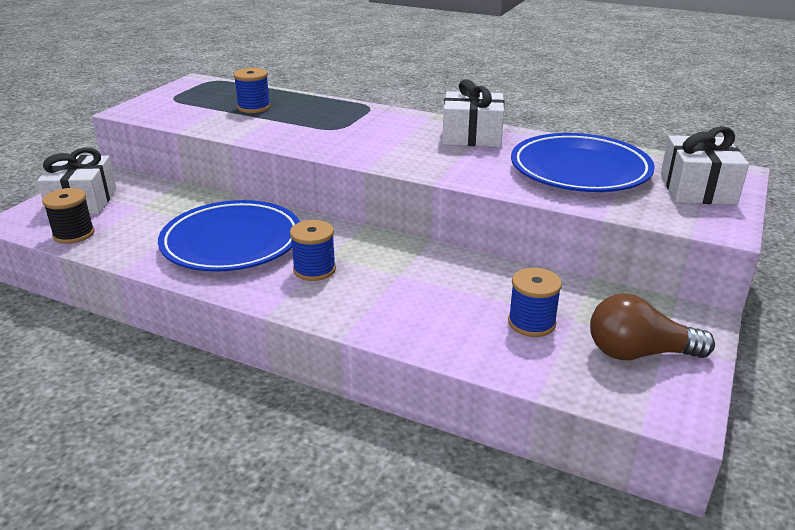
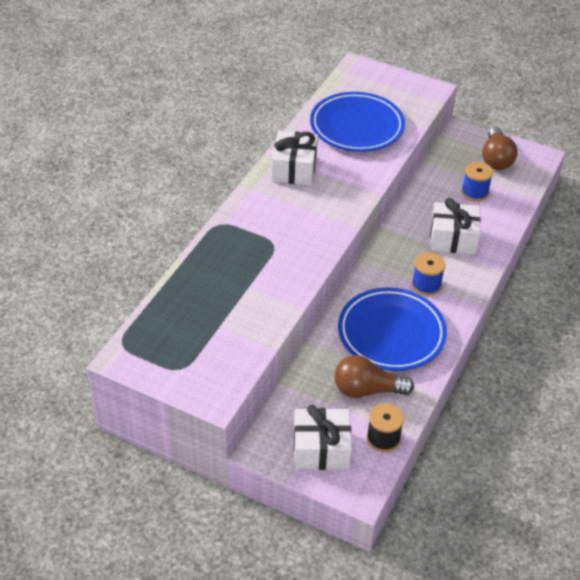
camera: 90 degrees left, 15 degrees up
(148, 226) = (367, 390): none -> brown light bulb
(254, 107) = (215, 301): blue spool -> none
(697, 189) = (383, 86): white gift -> white gift (452, 238)

